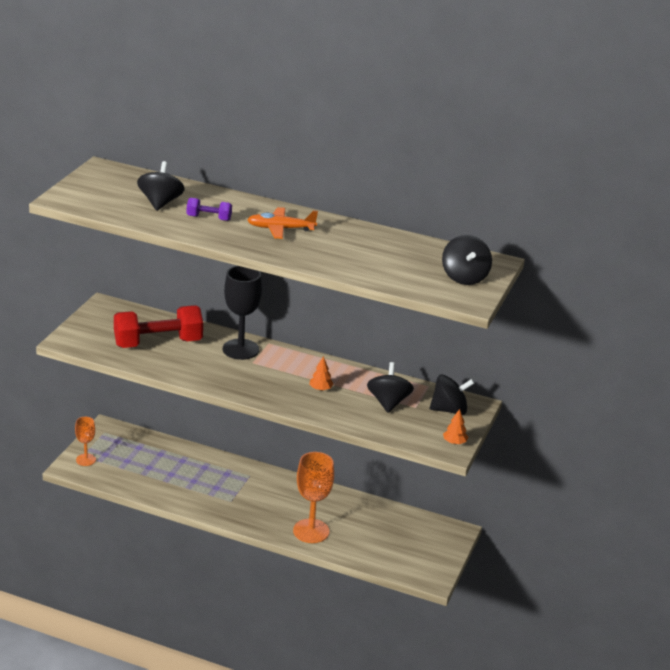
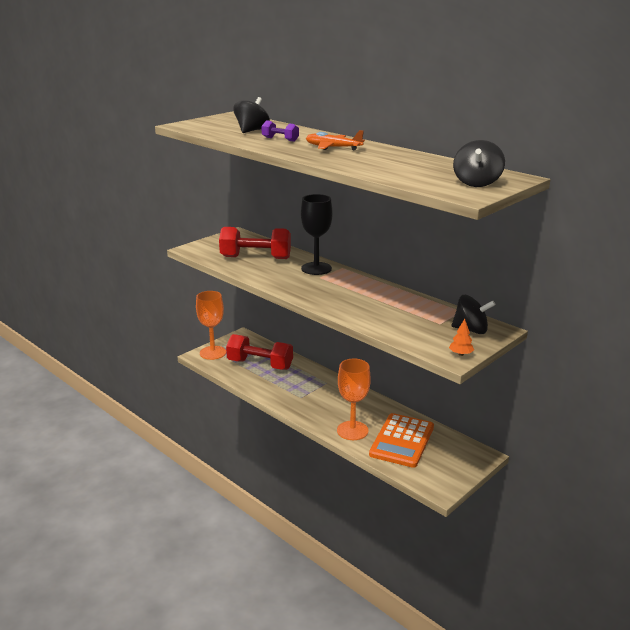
camera: 25 degrees right, 5 degrees down
(86, 460) = (213, 353): orange goblet -> orange goblet, size x1.76
(156, 465) = (260, 364): none -> red dumbbell
(320, 389) = (362, 300): orange tree -> none
(369, 532) = (402, 441): none -> orange calculator
(388, 402) = (416, 317): black spinning top -> none

